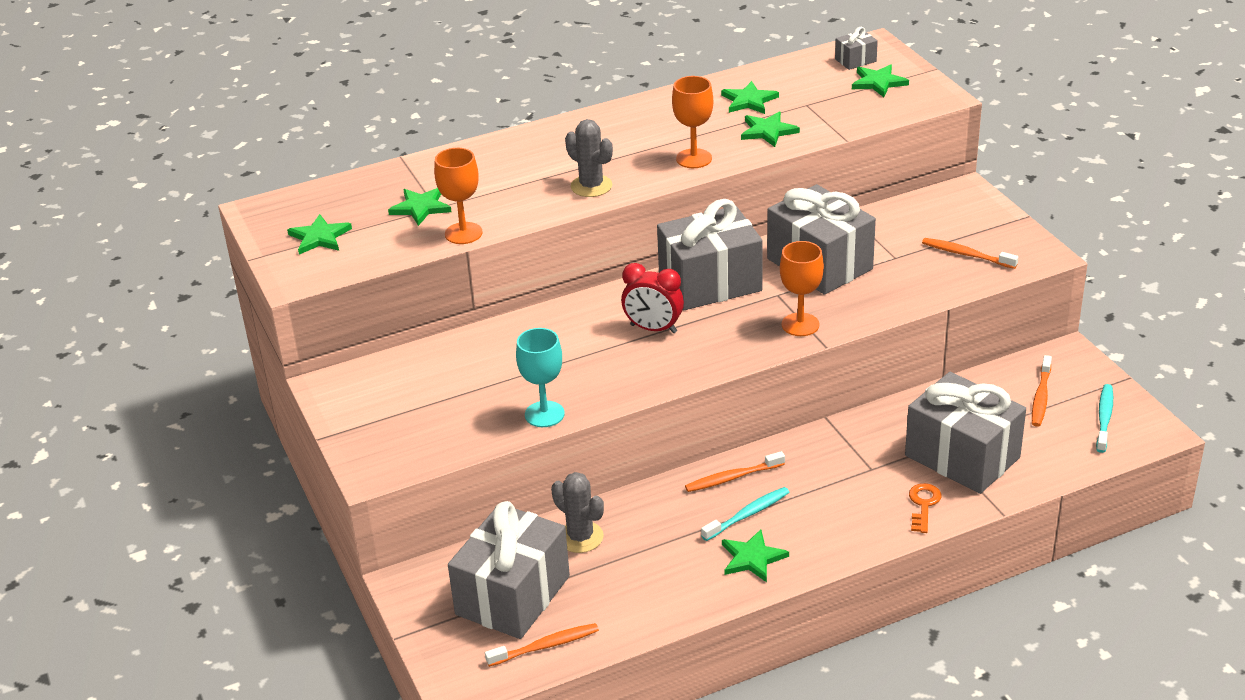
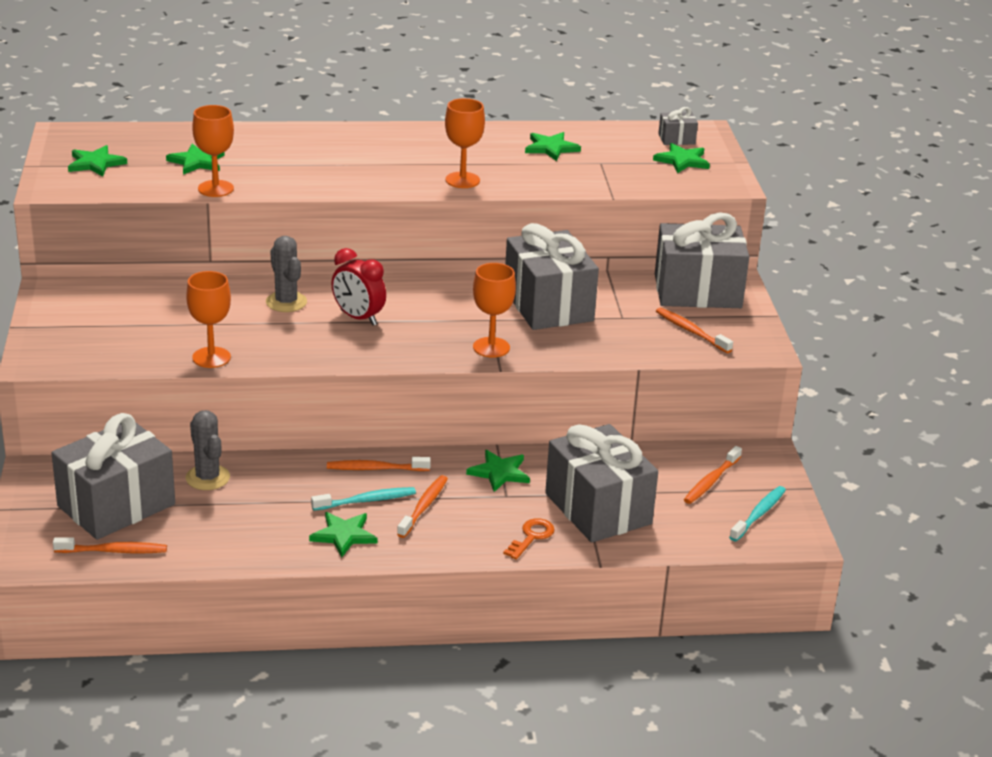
camera: 15 degrees right, 5 degrees down
(544, 414) = (211, 357): turquoise goblet -> orange goblet
(591, 186) = (354, 180): grey cactus -> grey cactus (286, 302)
(710, 283) = (437, 296): grey gift -> grey gift (697, 291)
(768, 131) = (547, 175): green star -> green star (499, 472)
(805, 504) = (423, 507): none -> orange toothbrush

